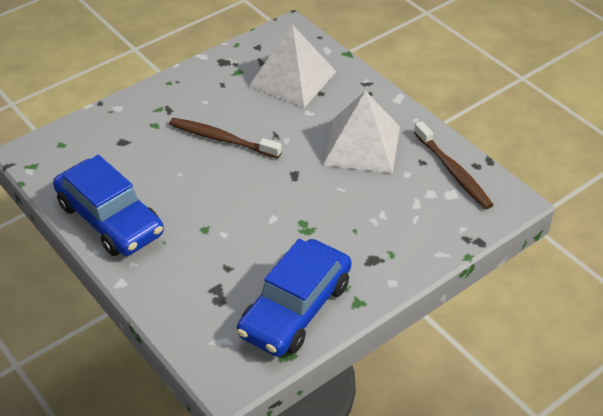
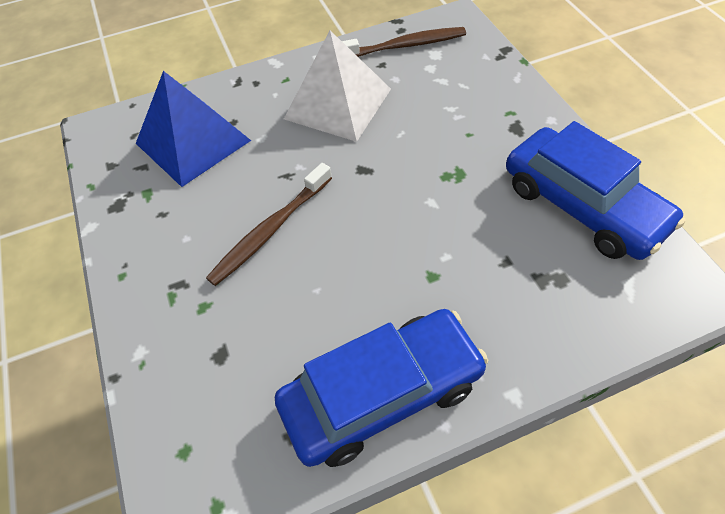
camera: 70 degrees left, 10 degrees up
(292, 78) = (192, 142): white pyramid -> blue pyramid

